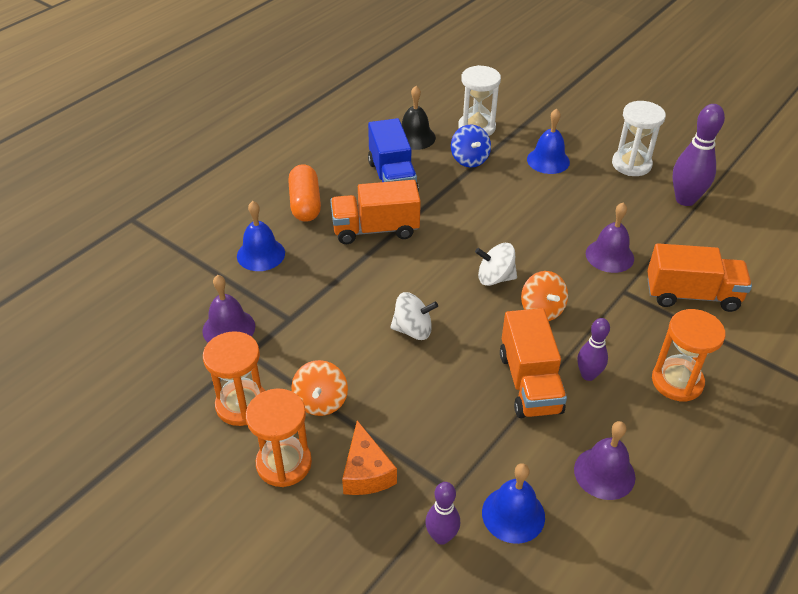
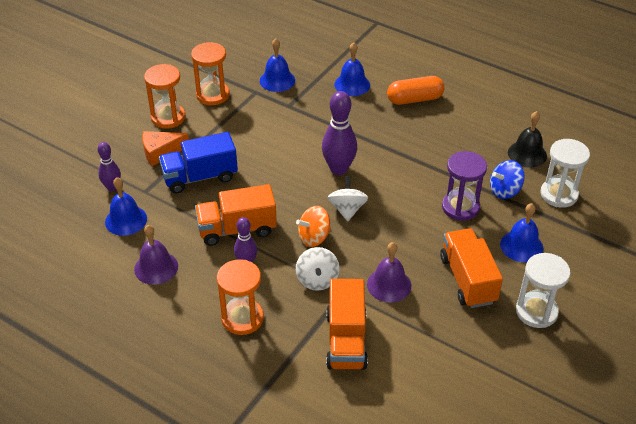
camera: 85 degrees right, 0 degrees up
(228, 328) = (277, 80): purple bell -> blue bell
(321, 401) = (216, 127): orange spinning top -> none
(375, 229) = (392, 139): orange truck -> orange truck (468, 280)
(392, 178) = (462, 144): blue truck -> blue truck (200, 177)
(413, 330) = (284, 166): white spinning top -> white spinning top (317, 280)
(493, 192) = (460, 207): none -> purple hourglass
(685, 199) = (488, 351): purple bowling pin -> purple bowling pin (339, 169)

